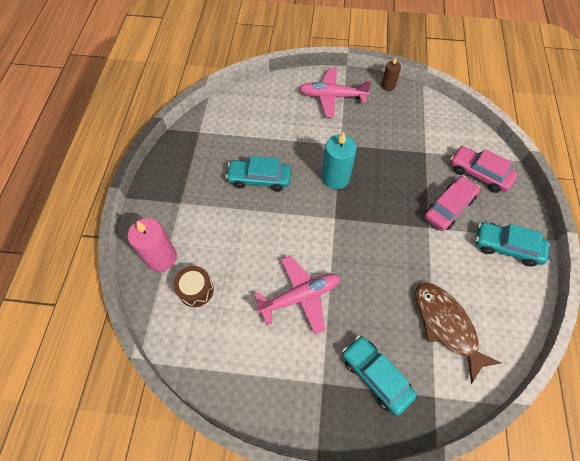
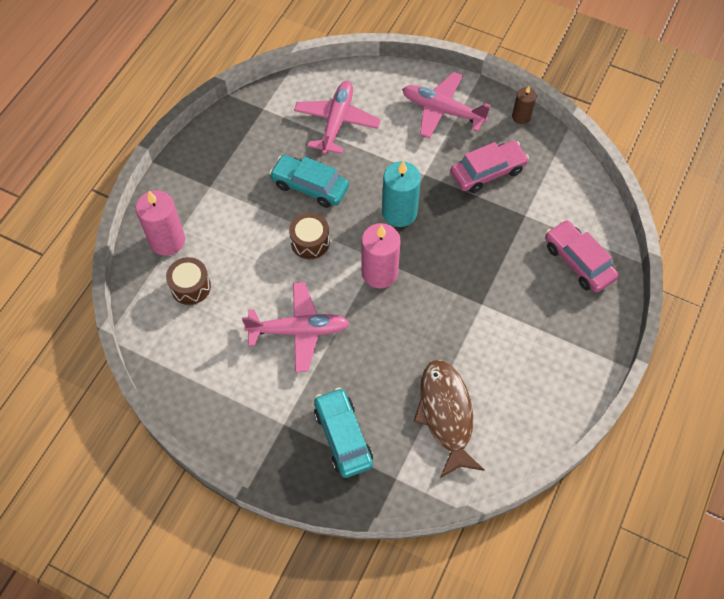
camera: 20 degrees right, 0 degrees up
(259, 125) = (337, 122): none -> pink plane
(278, 221) = (310, 242): none -> brown drum
(342, 228) = (379, 273): none -> pink candle
(449, 207) = (518, 289): pink car -> pink car (488, 172)
(507, 247) = (564, 356): turquoise car -> none

